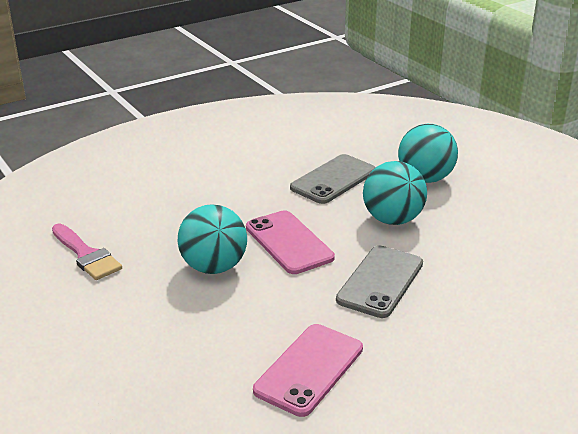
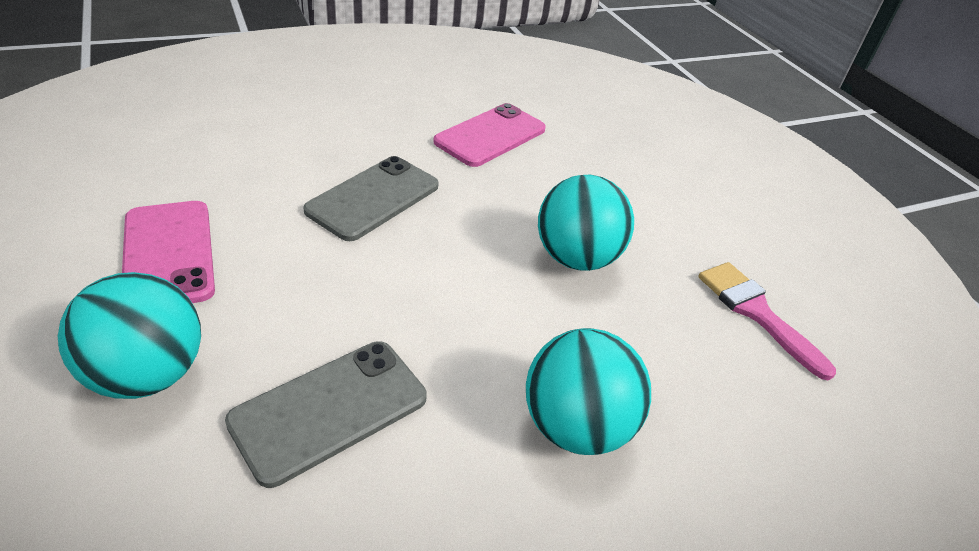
camera: 175 degrees left, 10 degrees up
(288, 242) = (466, 277): pink phone -> pink phone (169, 254)
(392, 219) = (288, 287): turquoise ball -> turquoise ball (575, 426)

